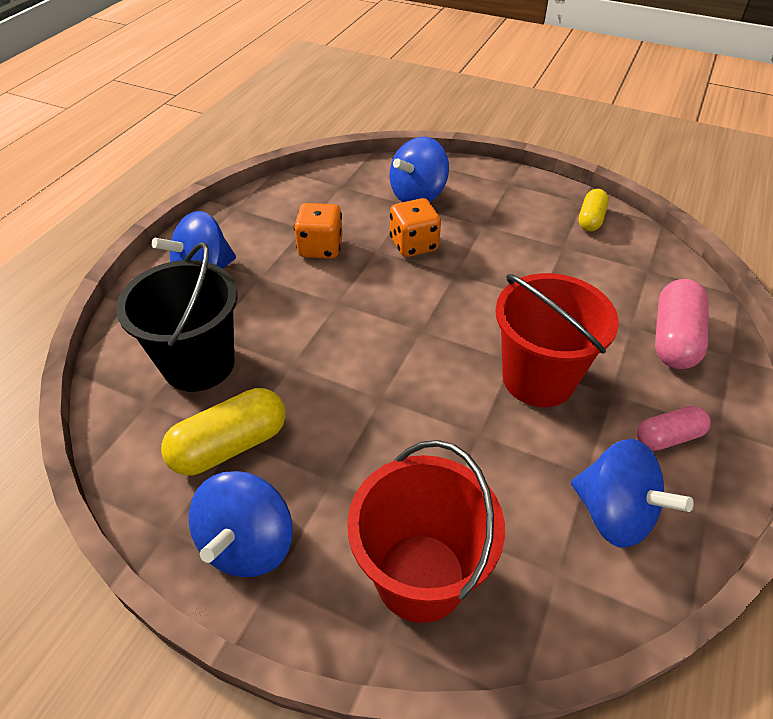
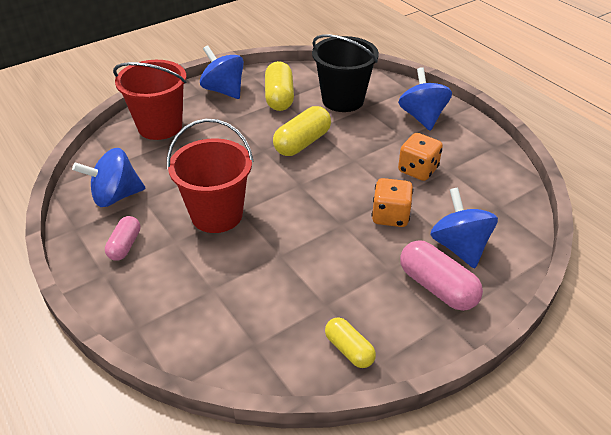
camera: 120 degrees right, 5 degrees down
(336, 363) = (302, 143): none -> yellow capsule
(674, 338) = (180, 305): pink capsule -> pink capsule (437, 287)

